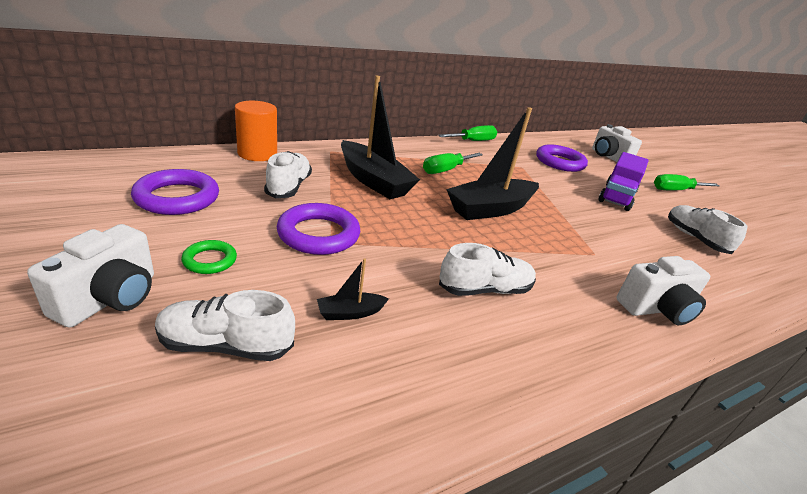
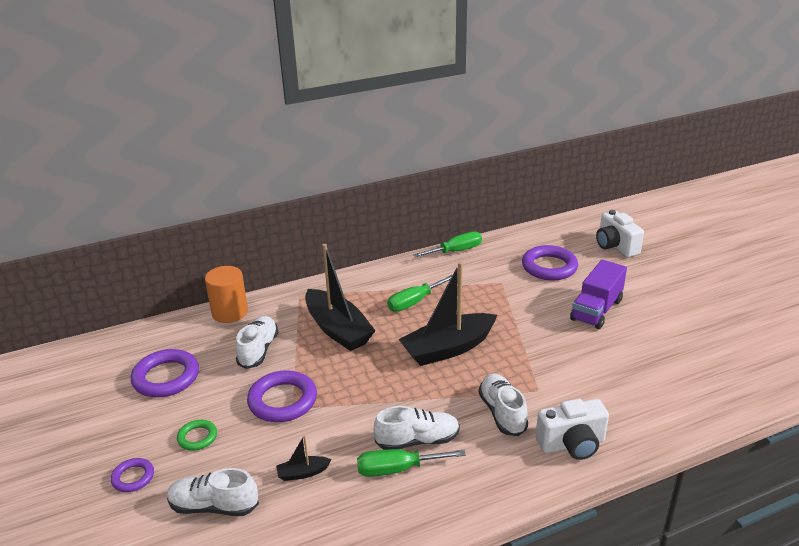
camera: 10 degrees right, 0 degrees up
(110, 298) = (133, 477): white camera -> purple ring
(676, 190) = (676, 288): green screwdriver -> green screwdriver (397, 469)
(695, 238) = (660, 356): white shoe -> white shoe (502, 413)

